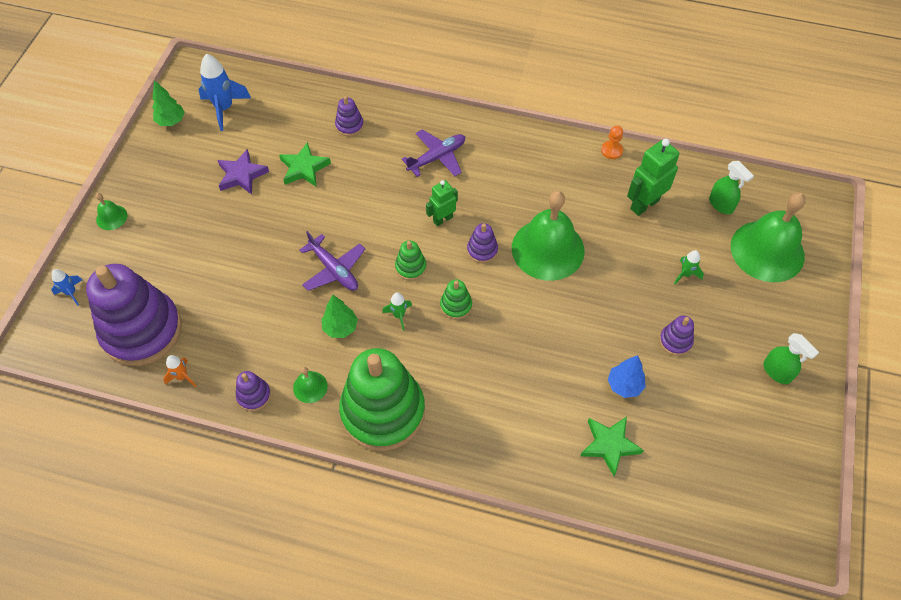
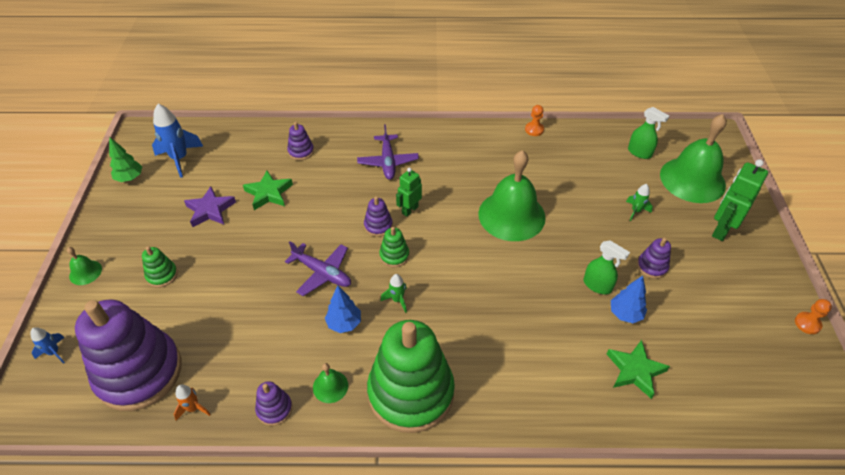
camera: 15 degrees left, 10 degrees down
(340, 328) = (344, 323): green tree -> blue tree
(437, 157) = (388, 162): purple plane -> purple plane turned 135 degrees clockwise
(456, 305) = (447, 279): green stacking toy -> green stacking toy (162, 275)
(482, 250) = (454, 228): purple stacking toy -> purple stacking toy (378, 226)
(644, 204) = (578, 164): green robot -> green robot (721, 229)
(777, 372) = (747, 272): green spray bottle -> green spray bottle (597, 285)
(815, 442) = (807, 323): none -> orange pawn

